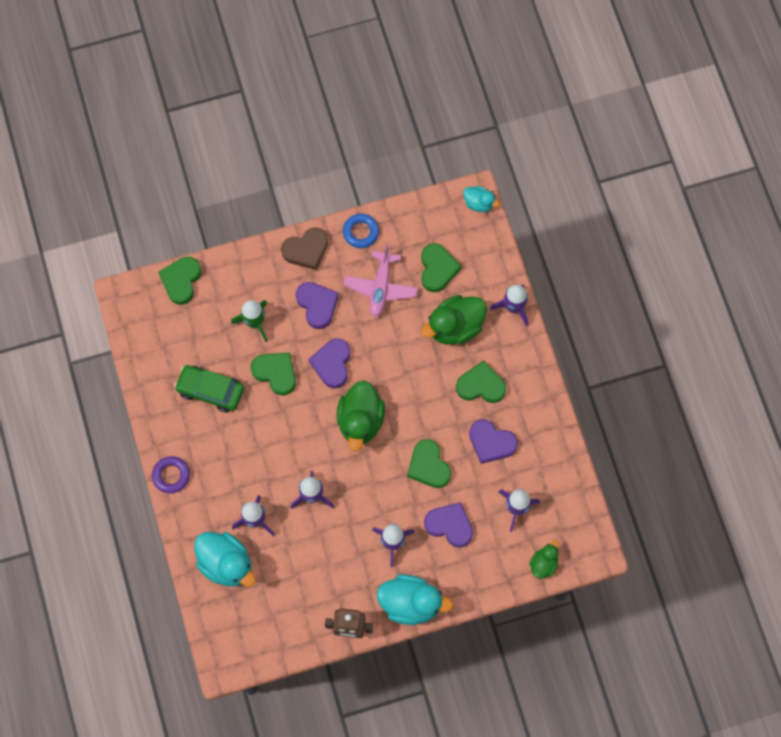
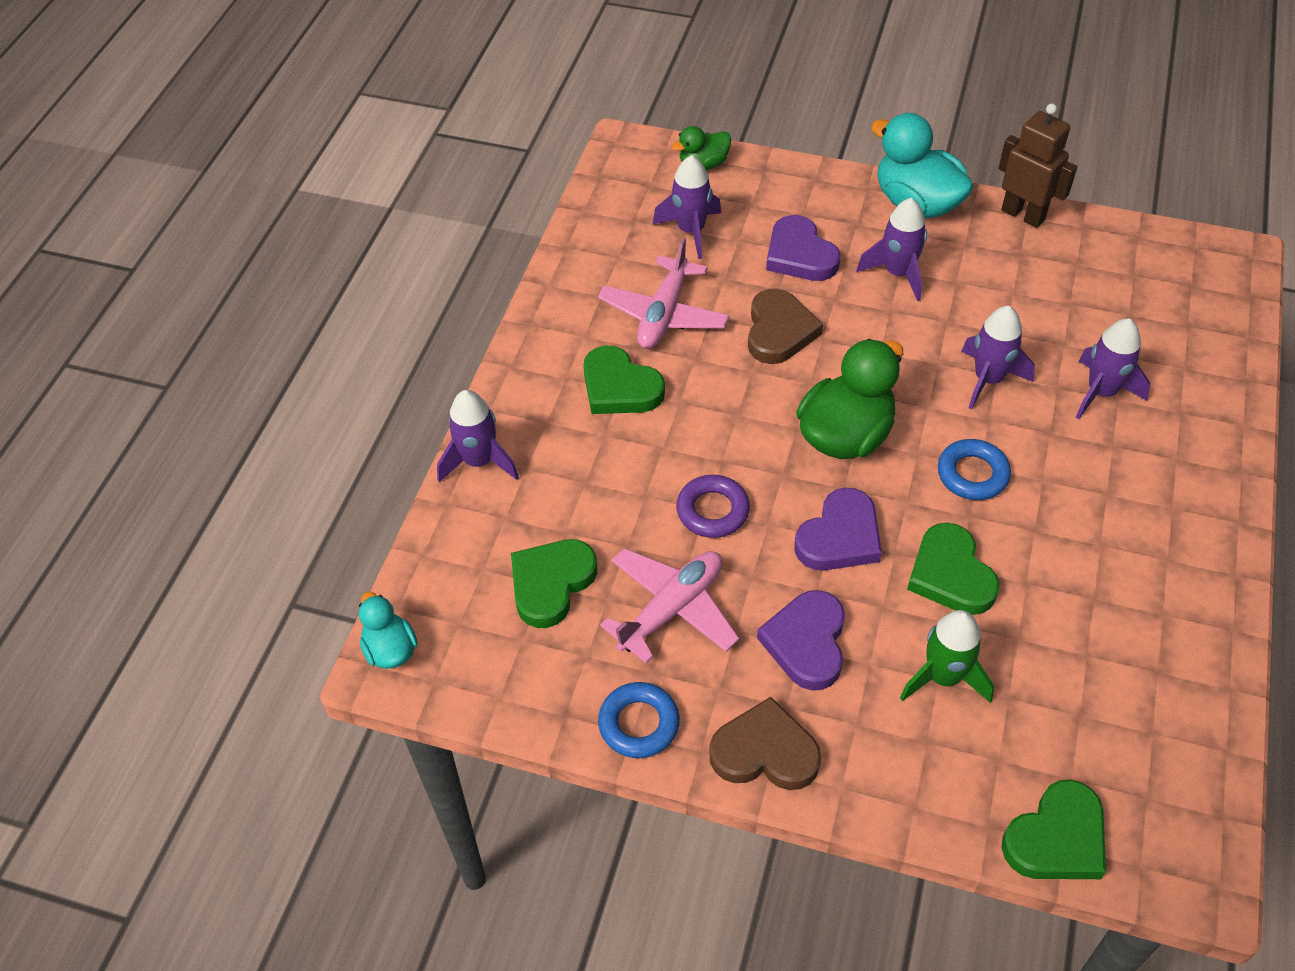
camera: 145 degrees left, 20 degrees down
(171, 475) = (1224, 517): purple ring -> purple ring (712, 511)
(210, 390) = (1089, 608): green car -> none
(226, 563) = (1178, 362): turquoise duck -> none
(292, 433) = (972, 474): none -> blue ring
(428, 466) = (779, 331): green heart -> brown heart
(455, 327) = (594, 483): green duck -> none
(491, 442) = (664, 314): purple heart -> pink plane

